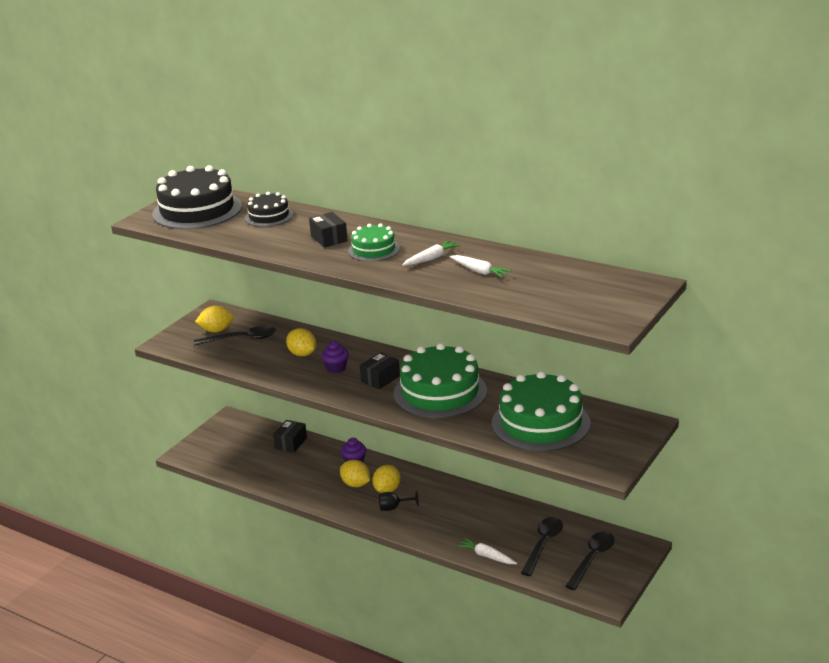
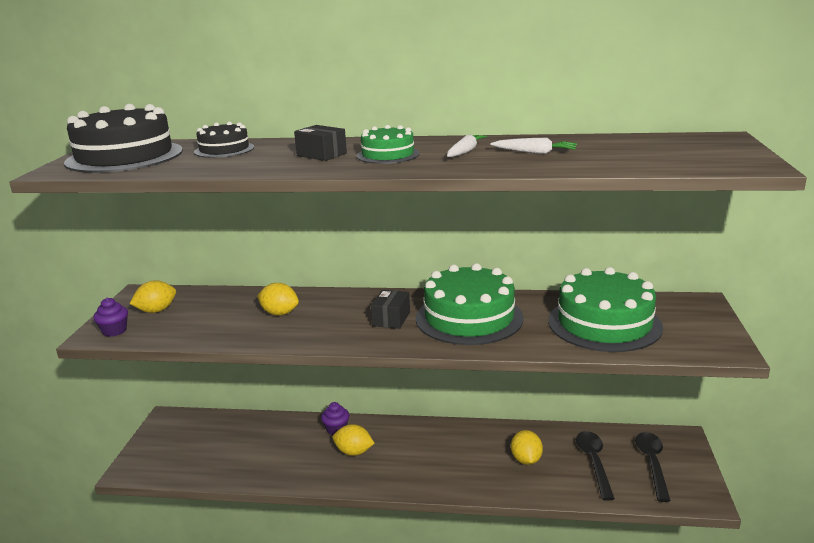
camera: 25 degrees left, 5 degrees down
(242, 339) = (195, 313): black spoon -> none
(291, 443) = (253, 427): black box -> none
(336, 368) = (331, 319): purple cupcake -> purple cupcake (114, 331)
(387, 490) = (392, 449): yellow lemon -> yellow lemon (526, 460)
(393, 508) = (413, 466): black goblet -> none
(486, 556) = (550, 491): white carrot -> none

